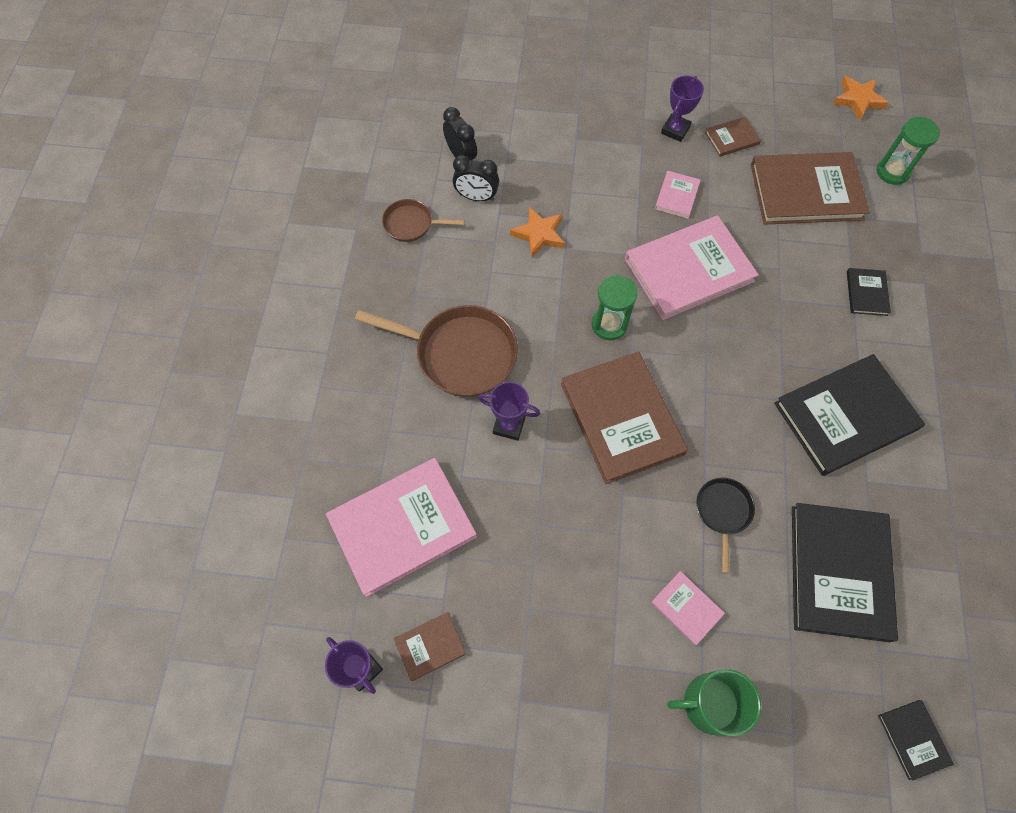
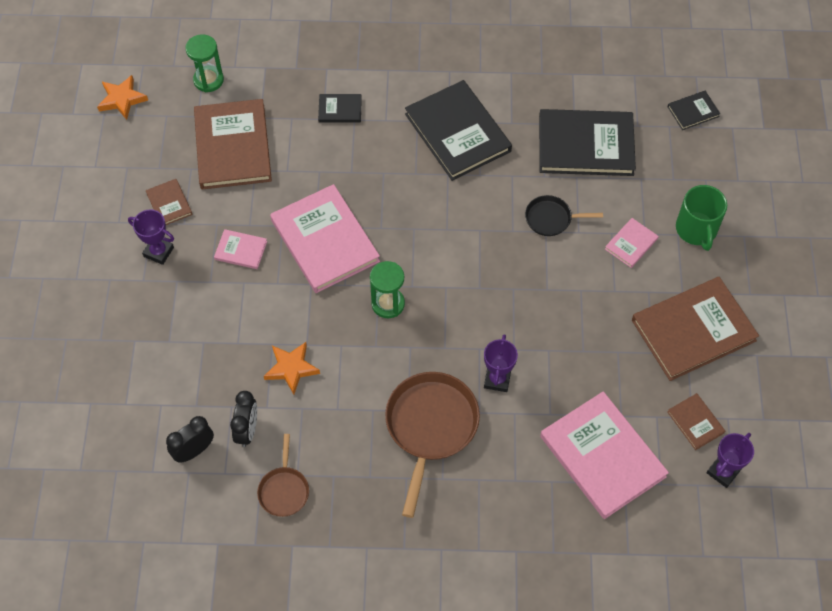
camera: 95 degrees left, 5 degrees down
(622, 418) = (479, 291): brown book -> brown book (693, 330)

